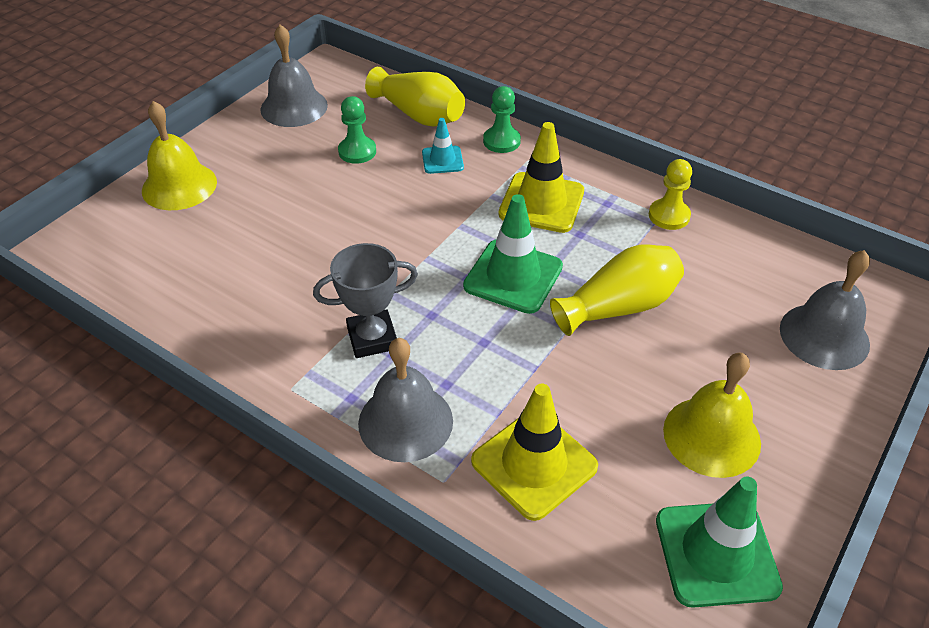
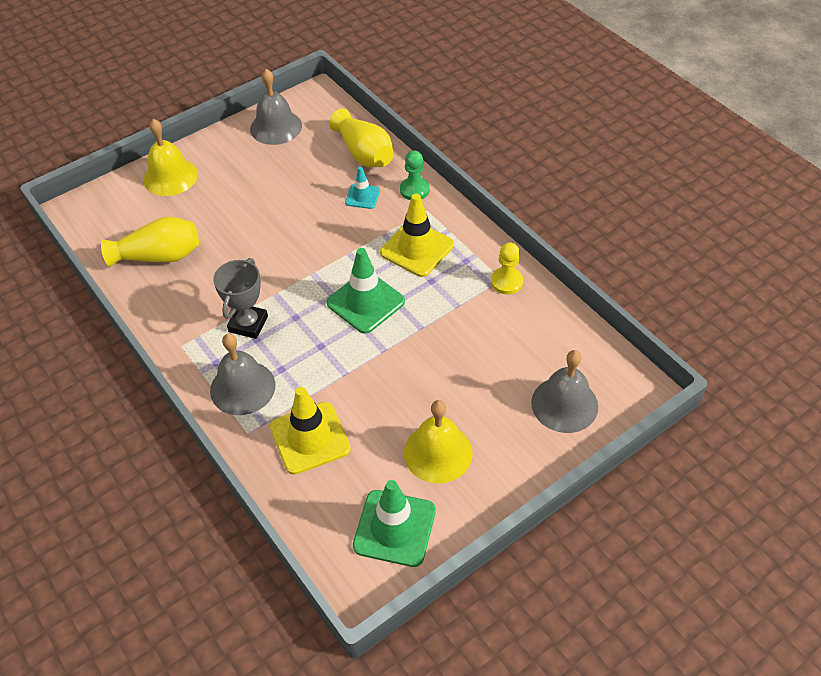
camera: 20 degrees right, 5 degrees up
(357, 151) = (304, 175): green pawn -> none
(372, 338) = (248, 324): grey trophy -> grey trophy turned 75 degrees counterclockwise
(618, 307) = (427, 344): yellow vase -> yellow vase (159, 256)

